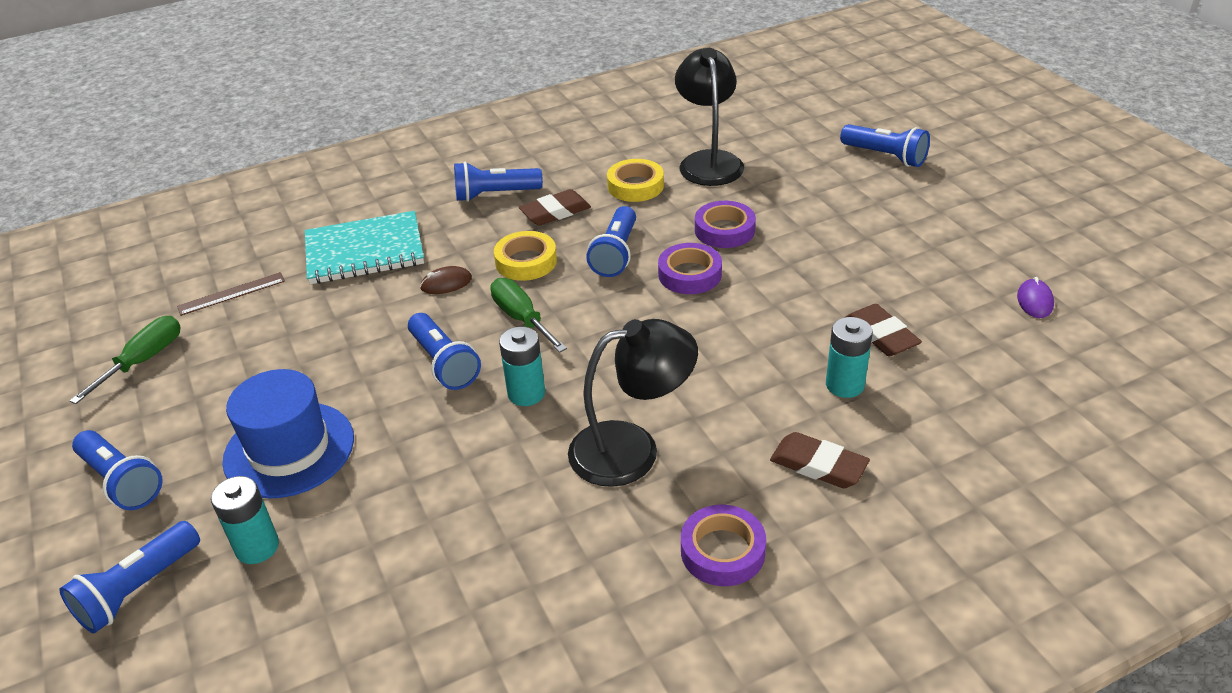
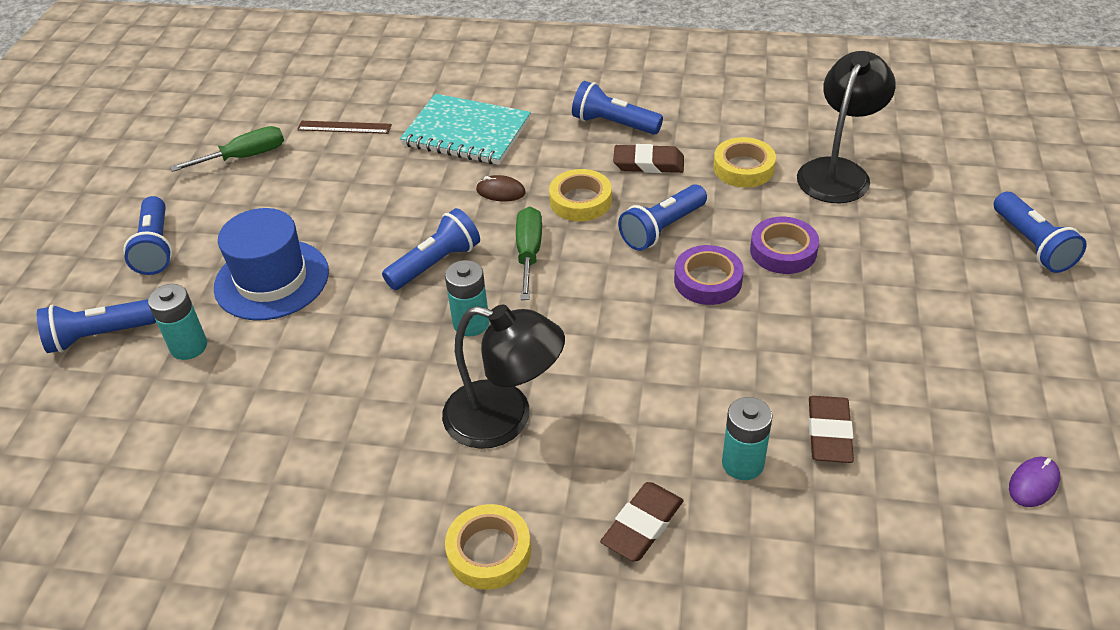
camera: 35 degrees right, 5 degrees up
(444, 363) = (435, 263): blue flashlight -> blue flashlight turned 135 degrees counterclockwise
(722, 551) = (489, 551): purple tape -> yellow tape
(818, 465) = (642, 525): brown eraser -> brown eraser turned 60 degrees clockwise

